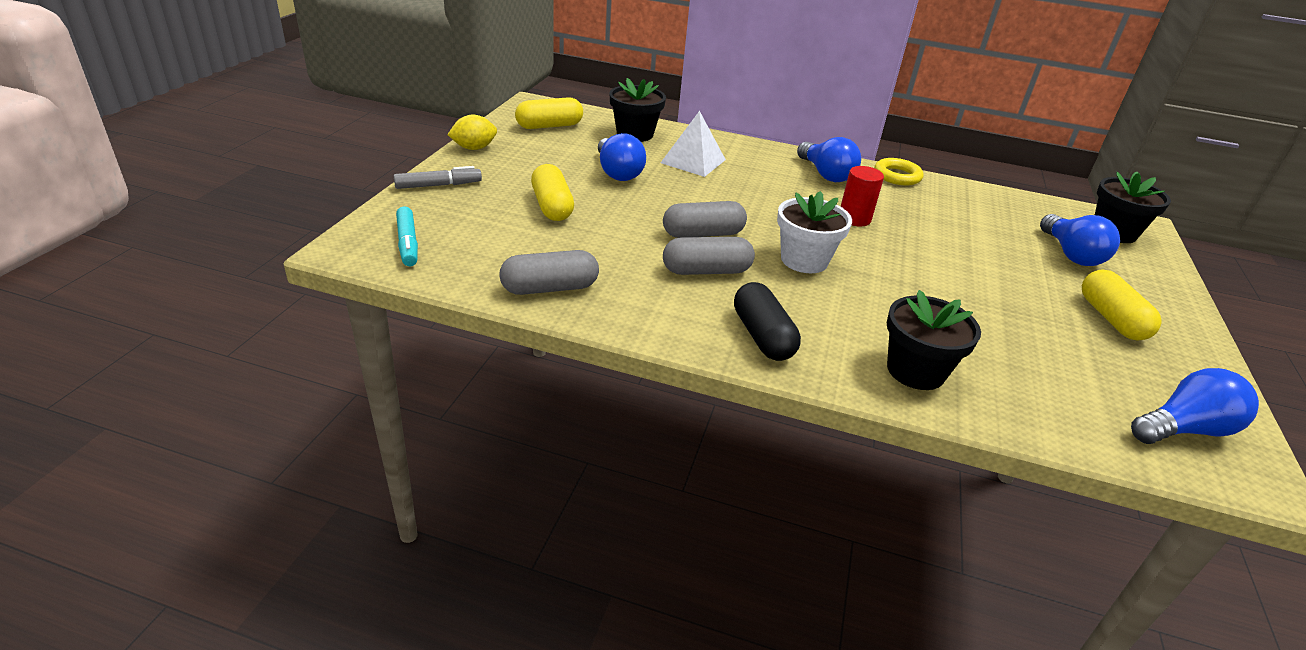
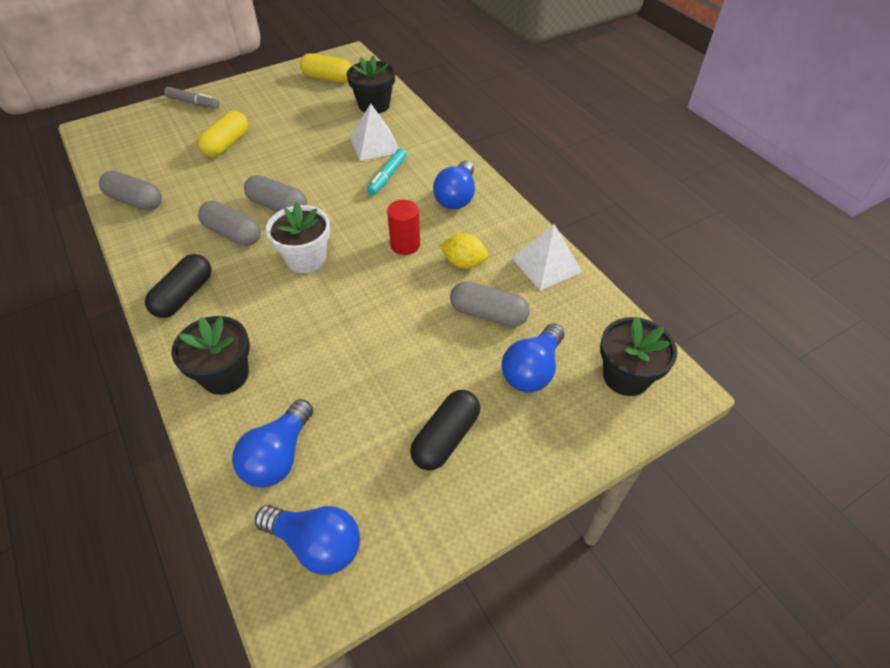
camera: 45 degrees right, 15 degrees up
(407, 243) = (119, 138): turquoise marker -> turquoise marker (387, 176)
(474, 148) = (254, 81): yellow lemon -> yellow lemon (464, 263)
(618, 173) = (307, 134): blue light bulb -> blue light bulb (278, 456)
(897, 176) = (517, 224): yellow ring -> none
(960, 192) = (546, 265): none -> white pyramid
(988, 236) = (488, 314): none -> grey capsule
(1111, 319) = (445, 438): yellow capsule -> black capsule

